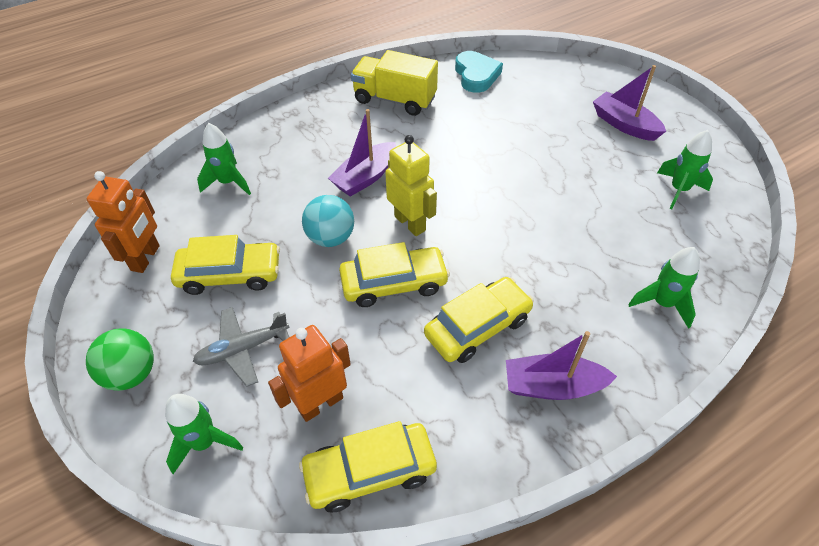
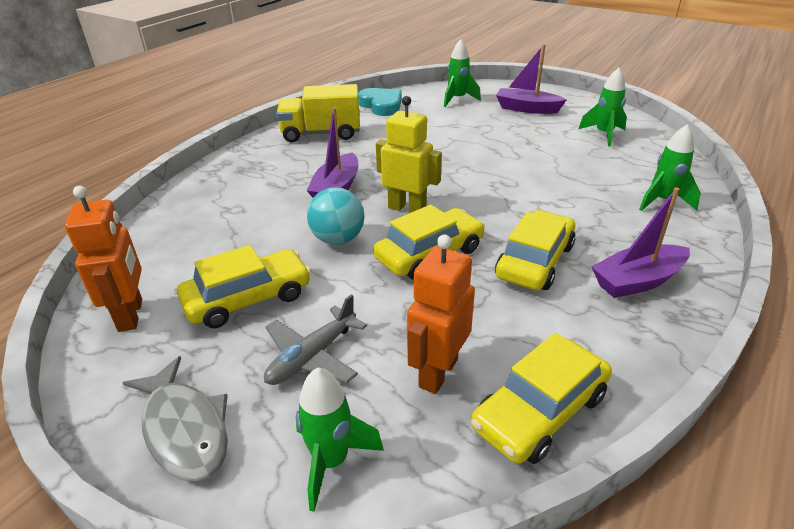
camera: 25 degrees left, 15 degrees down
(131, 374) = (184, 429): green ball -> grey fish
(228, 182) = (191, 228): green rocket -> green rocket (457, 99)

